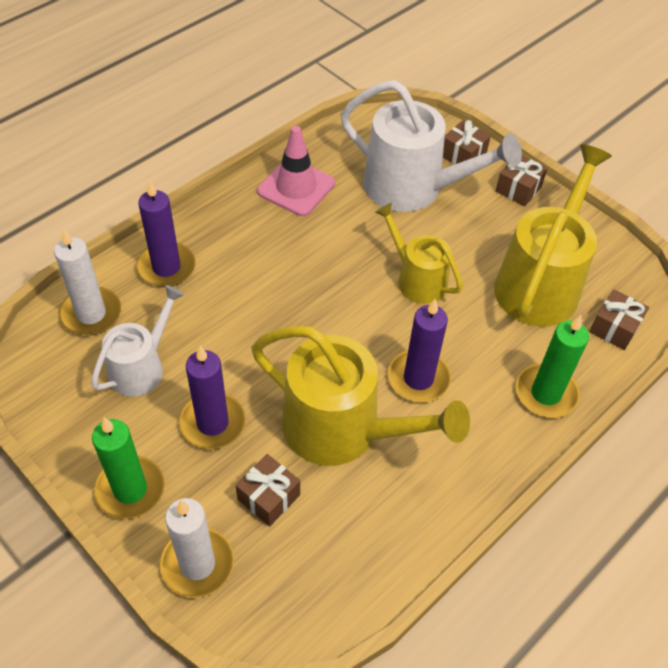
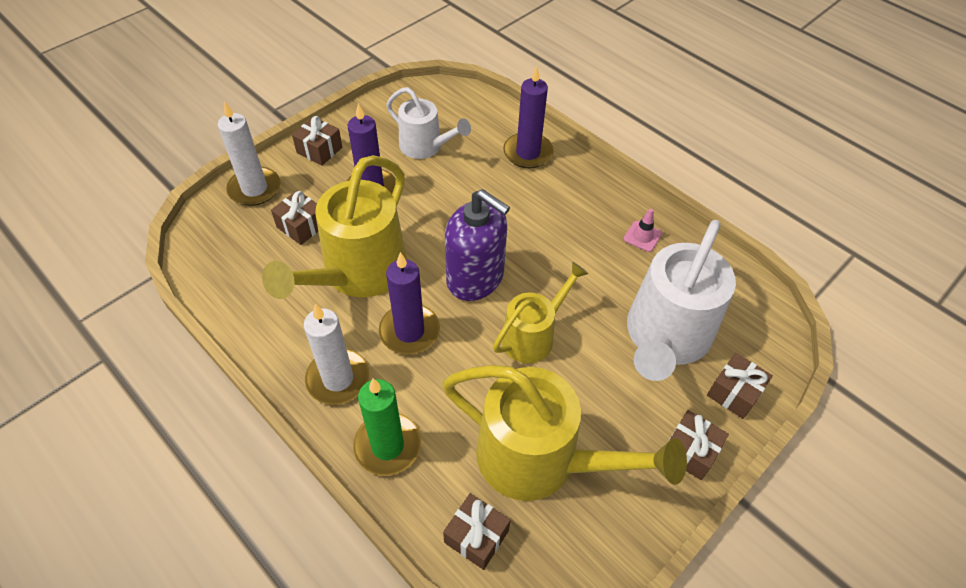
camera: 90 degrees right, 0 degrees up
(91, 314) = (476, 115): white candle -> white candle (338, 379)
(130, 489) = (319, 150): green candle -> brown gift
(296, 187) = (642, 236): pink traffic cone -> pink traffic cone, size x0.50
(349, 321) = (475, 278): none -> purple soap dispenser

